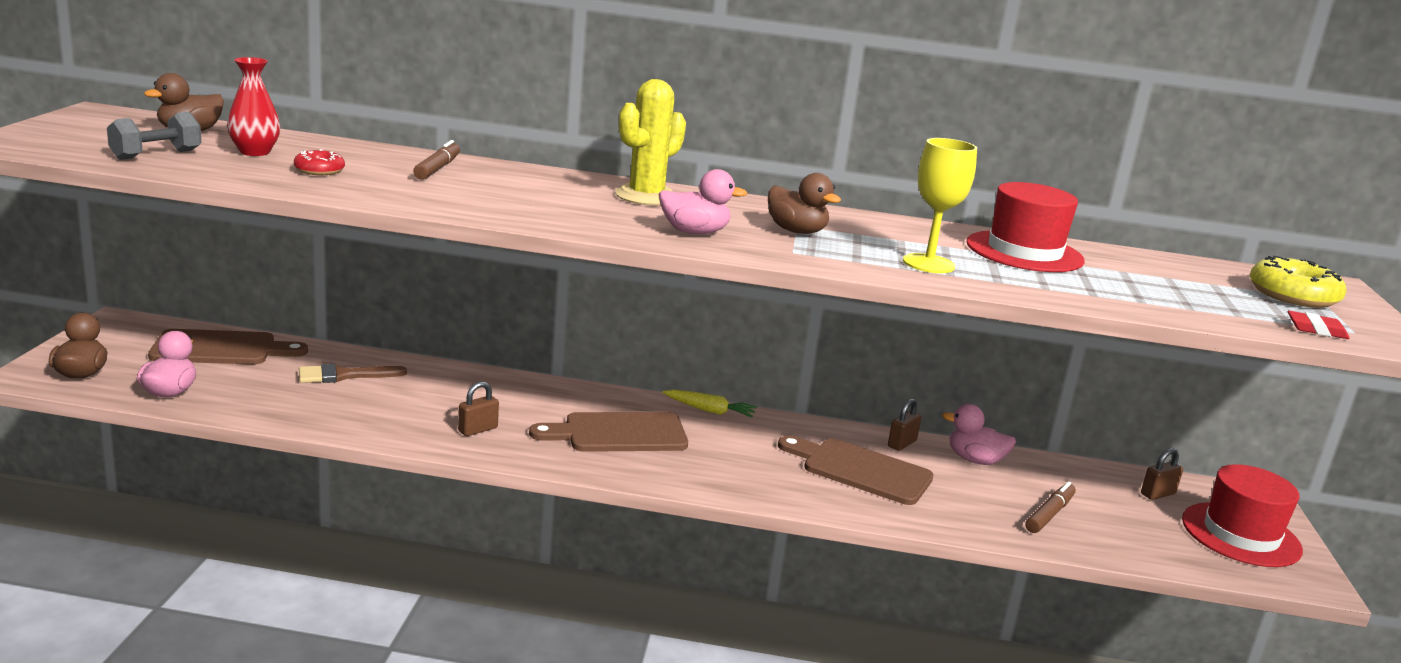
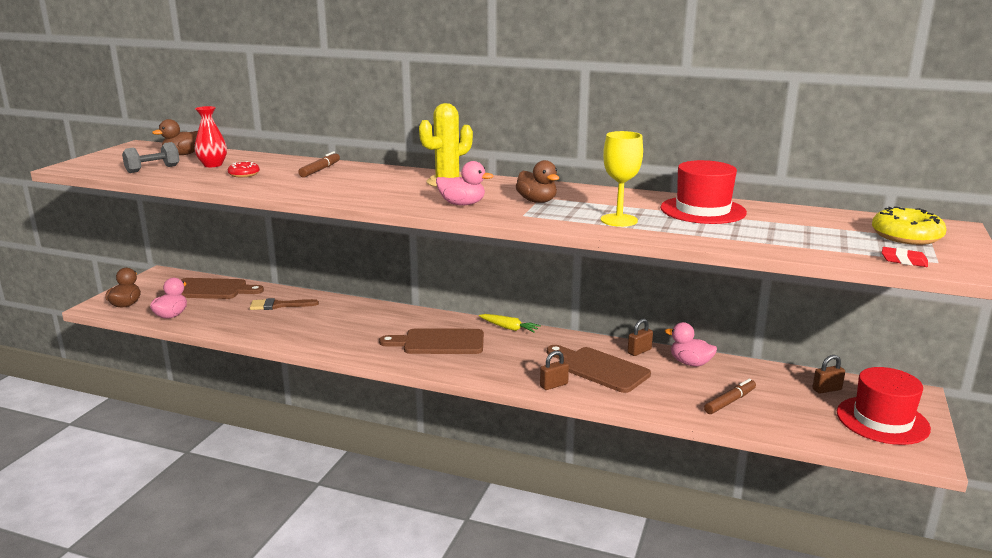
camera: 15 degrees right, 0 degrees up
(478, 430) = (347, 339): brown padlock -> brown padlock (554, 385)

